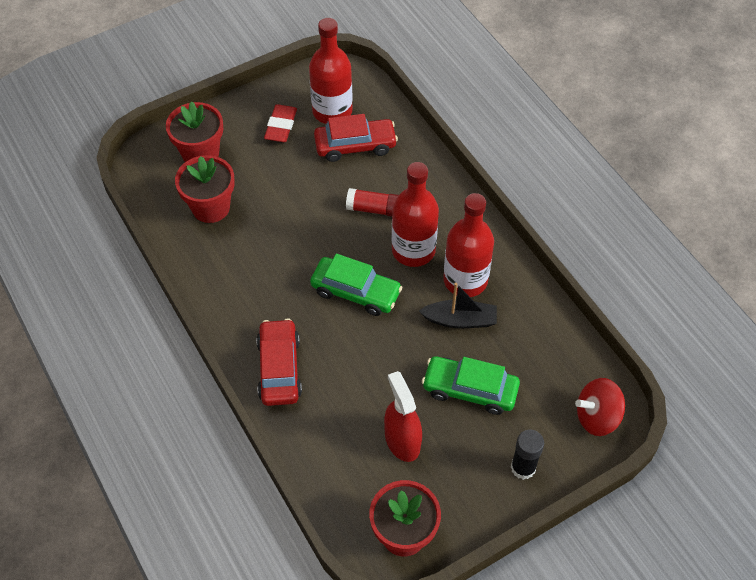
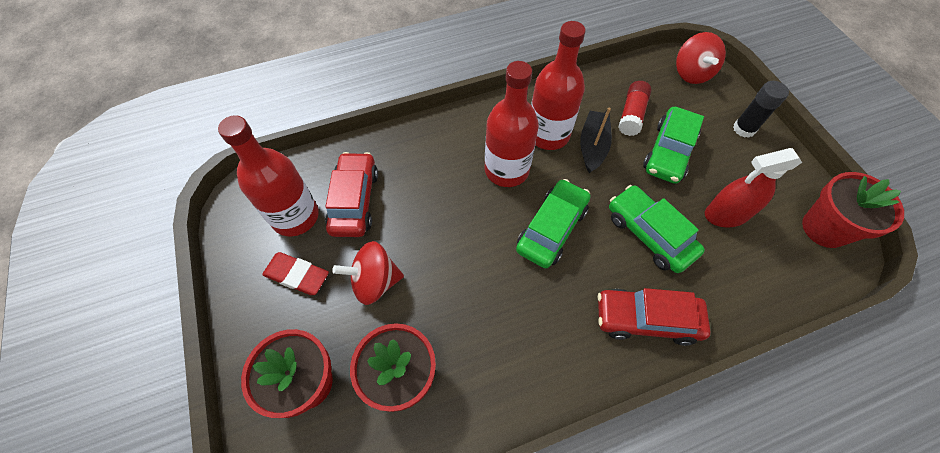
camera: 80 degrees left, 5 degrees up
(283, 175) = (375, 282): none -> red spinning top
(365, 371) = (649, 234): none -> green car
(375, 209) = (447, 195): red glue stick -> red glue stick (631, 115)

